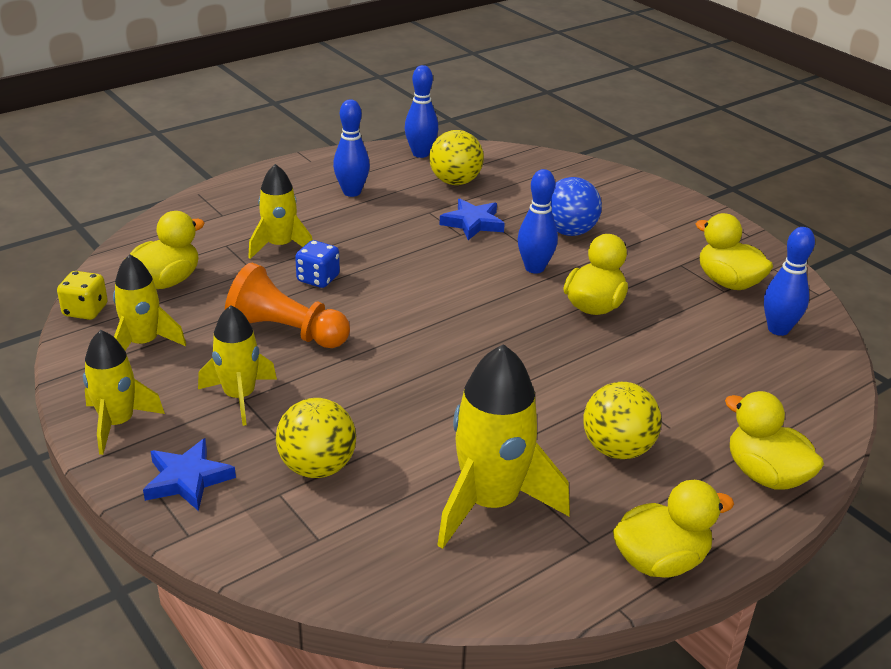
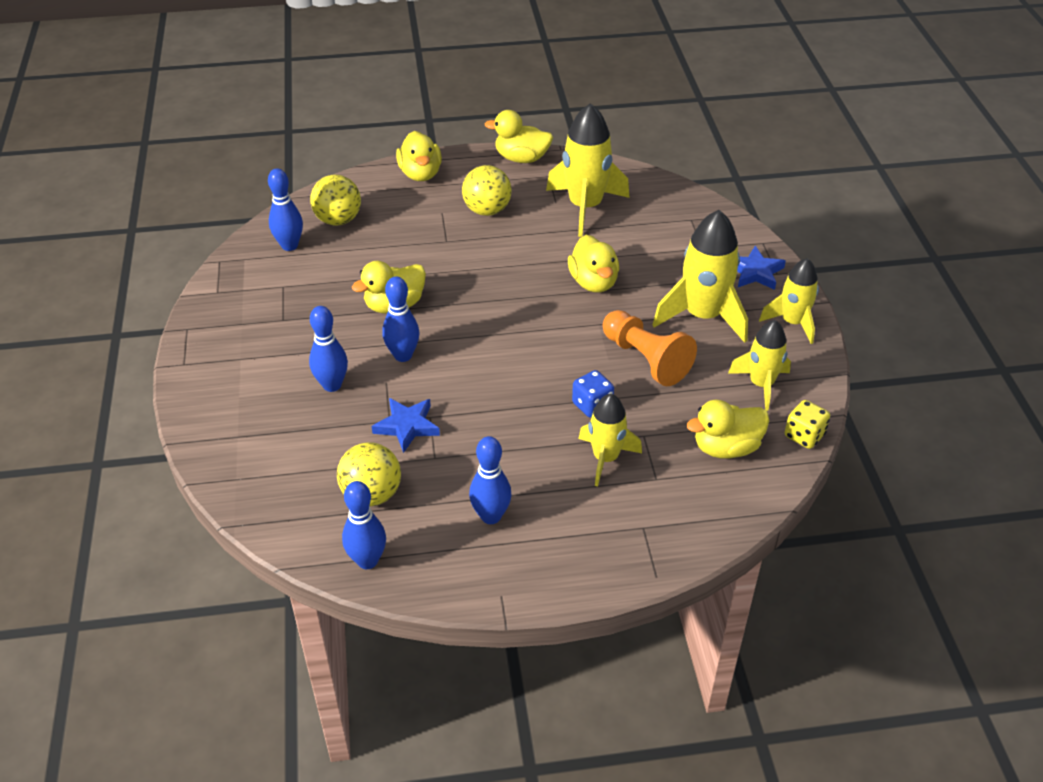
camera: 150 degrees left, 10 degrees up
(239, 397) = (702, 316): yellow rocket -> yellow rocket, size x1.59
(317, 467) = (673, 255): yellow ball -> yellow ball (338, 220)
(569, 231) = (332, 385): blue ball -> blue bowling pin
(728, 282) = (270, 291): yellow duck -> yellow duck (593, 282)

